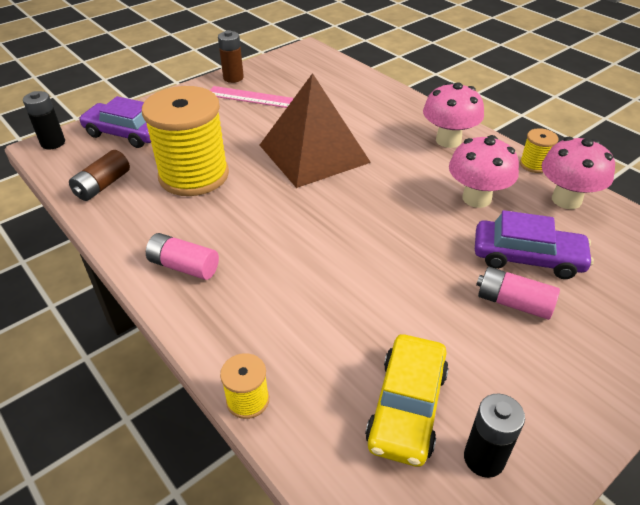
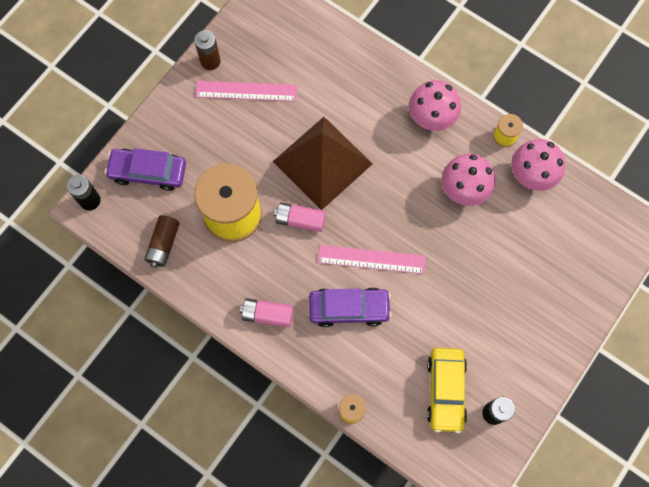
camera: 15 degrees left, 30 degrees up
(341, 238) = (371, 259): none -> pink ruler
(513, 303) = (500, 293): pink battery -> pink battery (300, 220)
(527, 257) = (506, 247): purple car -> purple car (349, 309)

